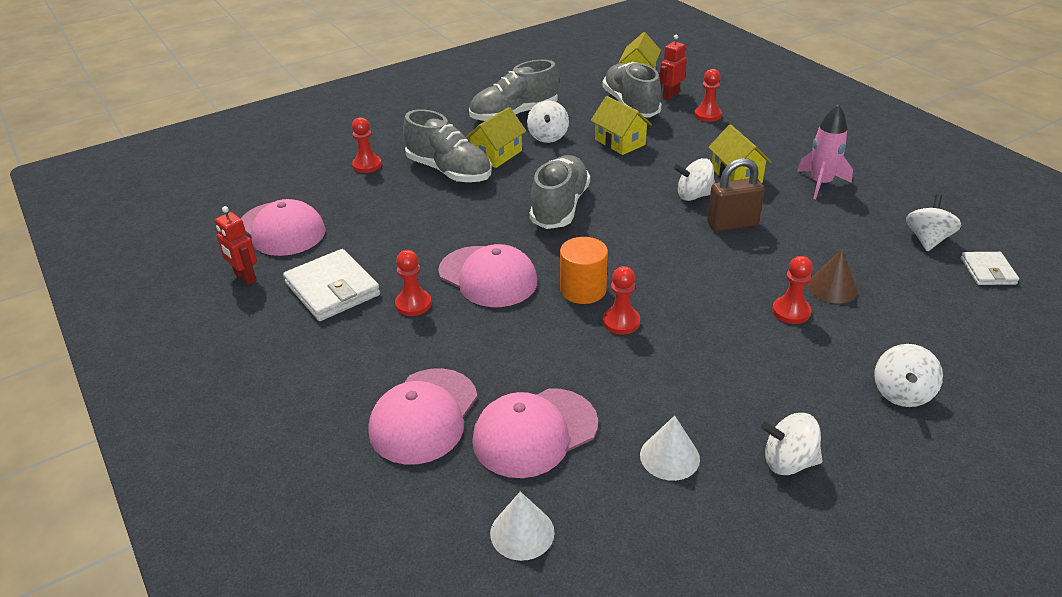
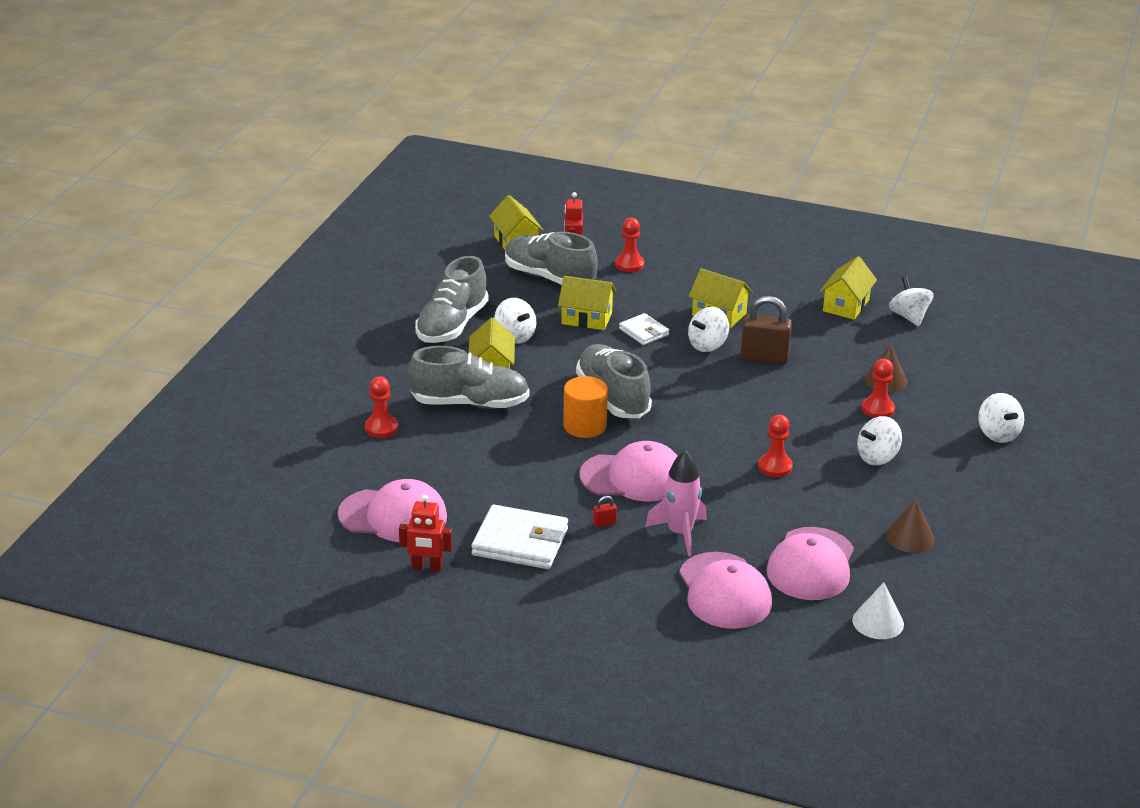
camera: 40 degrees left, 5 degrees down
(413, 304) = (604, 523): red pawn -> red padlock
(583, 290) = (718, 456): orange cylinder -> orange cylinder (584, 426)
(669, 457) = (910, 537): white cone -> brown cone
(732, 224) = (764, 358): brown padlock -> brown padlock turned 60 degrees clockwise
(788, 462) = (979, 506): white spinning top -> white spinning top (877, 457)
(821, 184) = (790, 298): pink rocket -> pink rocket (680, 533)
(870, 207) = (846, 305): none -> yellow house
(988, 271) = (968, 326): white wallet -> white wallet (644, 332)

